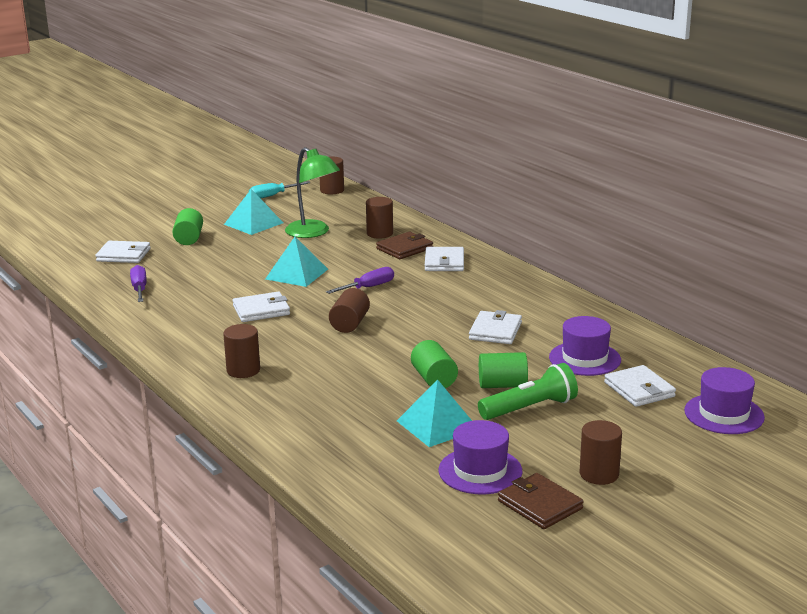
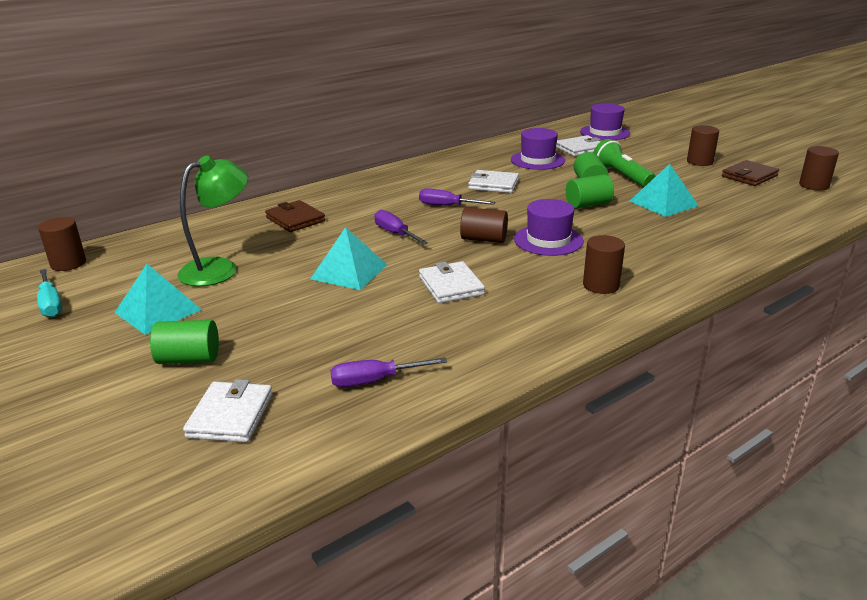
camera: 90 degrees left, 5 degrees up
(380, 234) = (245, 232): brown cylinder -> brown cylinder (814, 185)
(433, 308) = (447, 206): none -> purple screwdriver
(444, 262) = (339, 202): white wallet -> none
(480, 471) = (720, 191): purple hat -> purple hat (548, 240)

